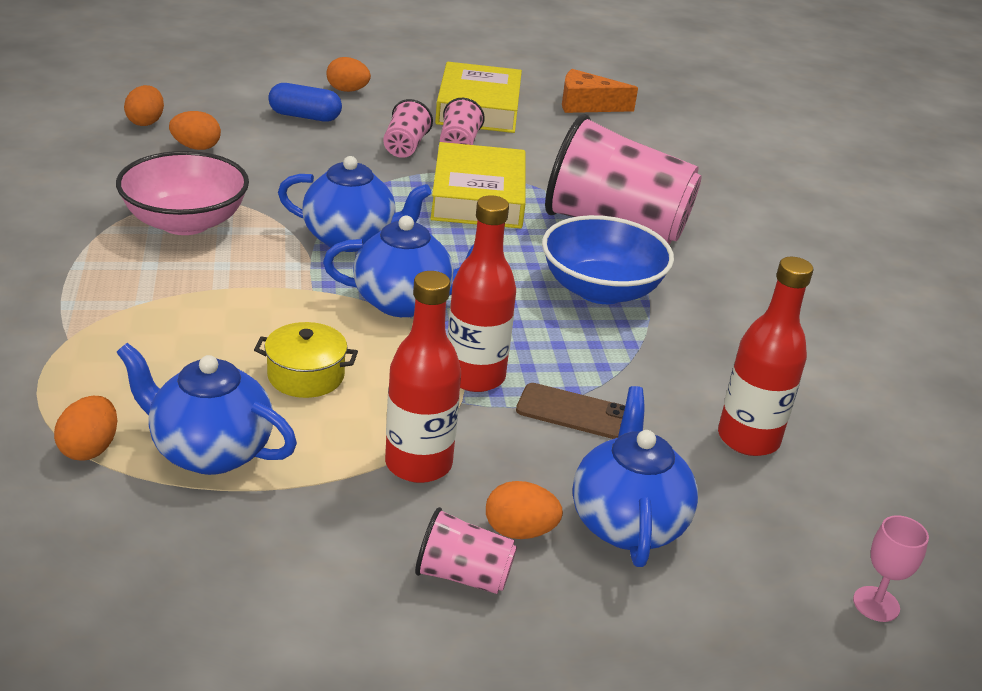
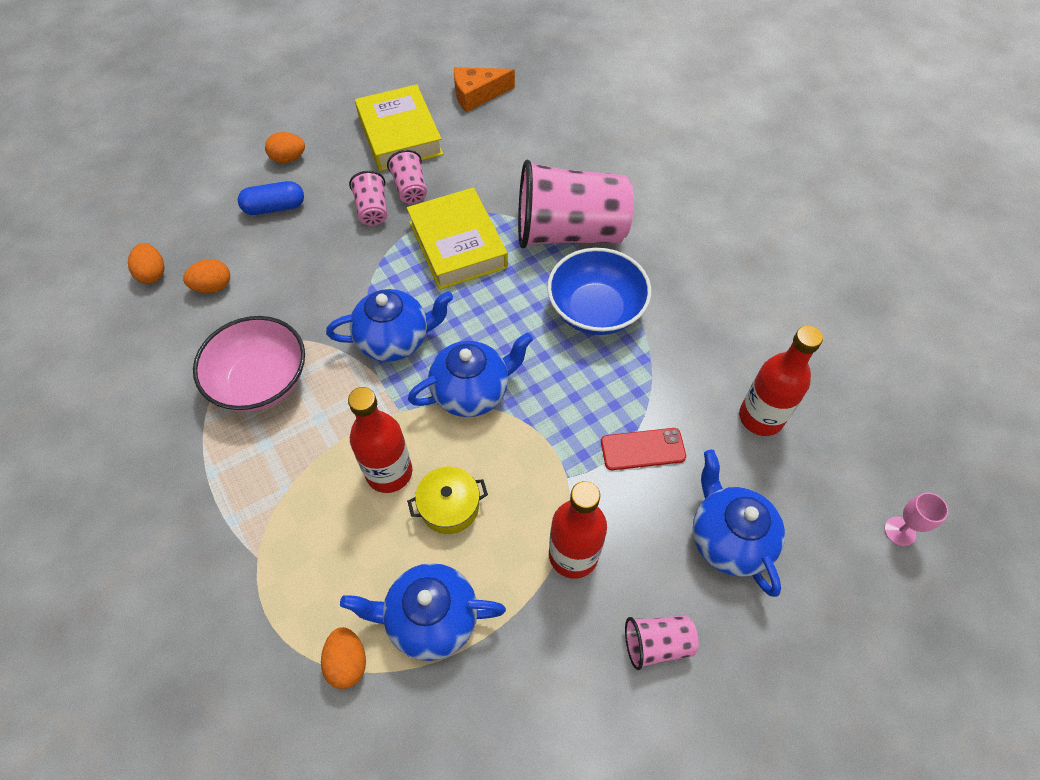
camera: 20 degrees left, 25 degrees up
(475, 376) = (561, 447): red bottle -> red bottle (389, 472)
(519, 531) = (669, 583): orange egg -> none
(573, 412) = (643, 449): brown phone -> red phone

